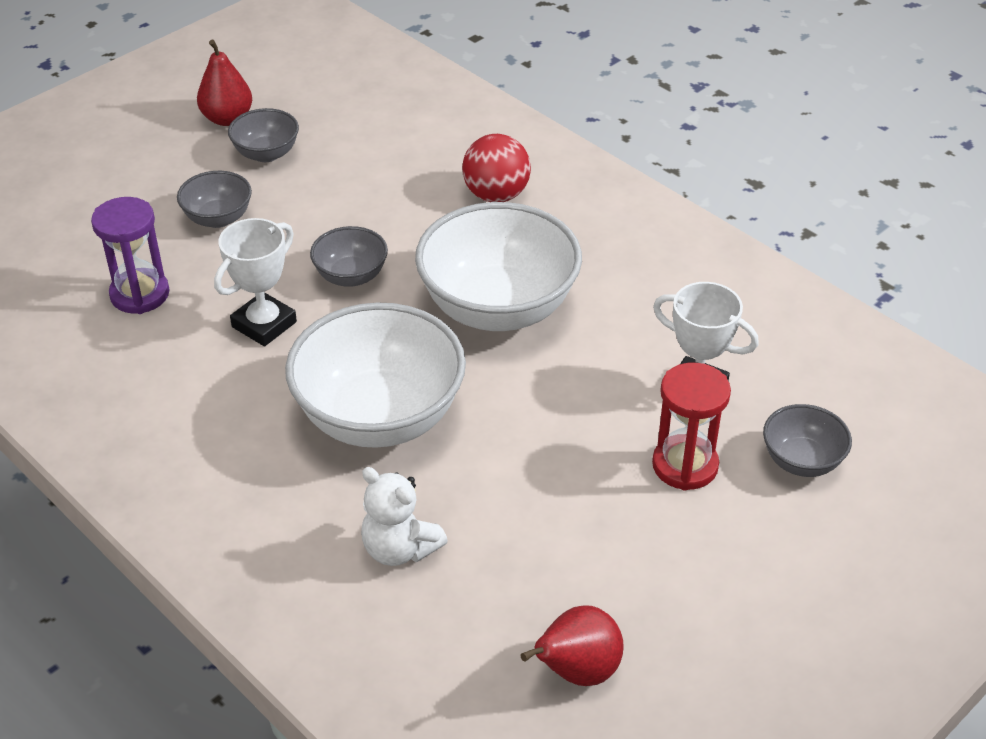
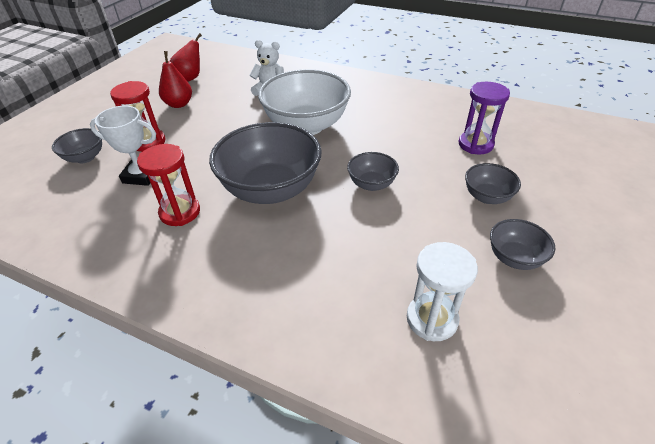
camera: 160 degrees right, 0 degrees up
(227, 118) = (584, 284): red pear -> red pear (179, 104)
(264, 324) = (396, 148): white trophy -> none
(400, 132) = (431, 319): none -> white hourglass
(496, 195) = (310, 274): red ball -> none
(498, 308) = (271, 189): white bowl -> grey bowl
(638, 309) = (180, 212): none -> red hourglass

